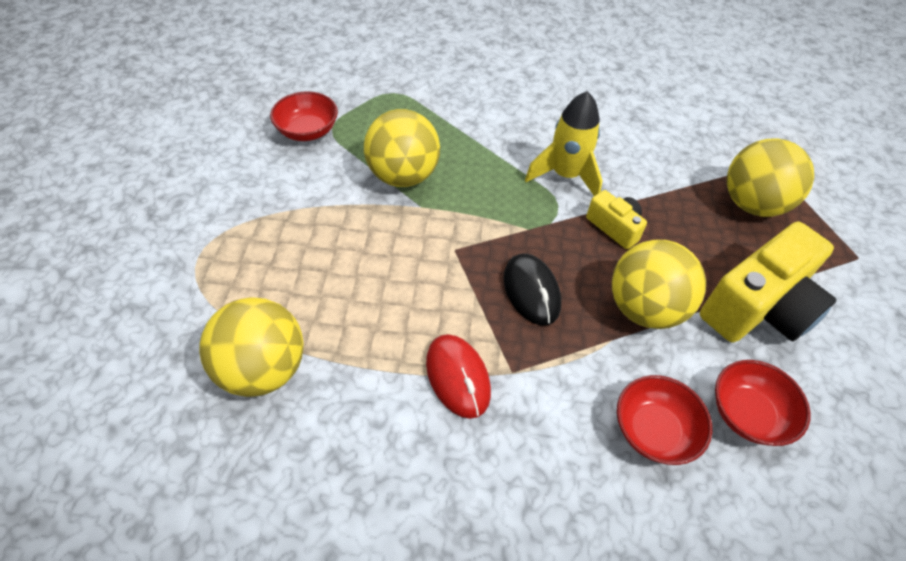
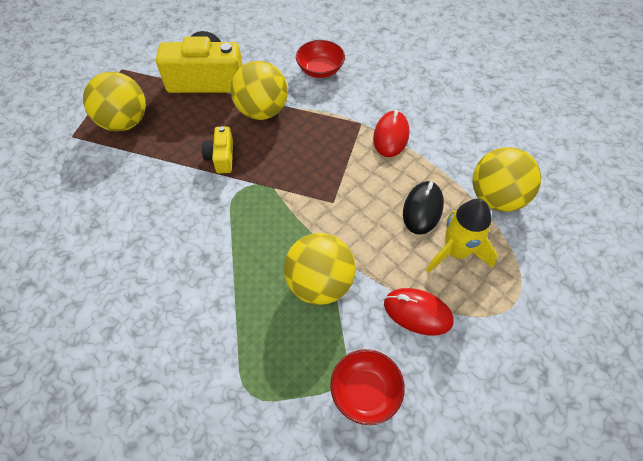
camera: 140 degrees left, 5 degrees up
(296, 200) = (417, 312): none -> red mouse
(531, 291) = (312, 152): black mouse -> black mouse (422, 209)
(565, 175) = (206, 209): yellow rocket -> yellow rocket (456, 252)
(748, 414) = (272, 53): red bowl -> none

